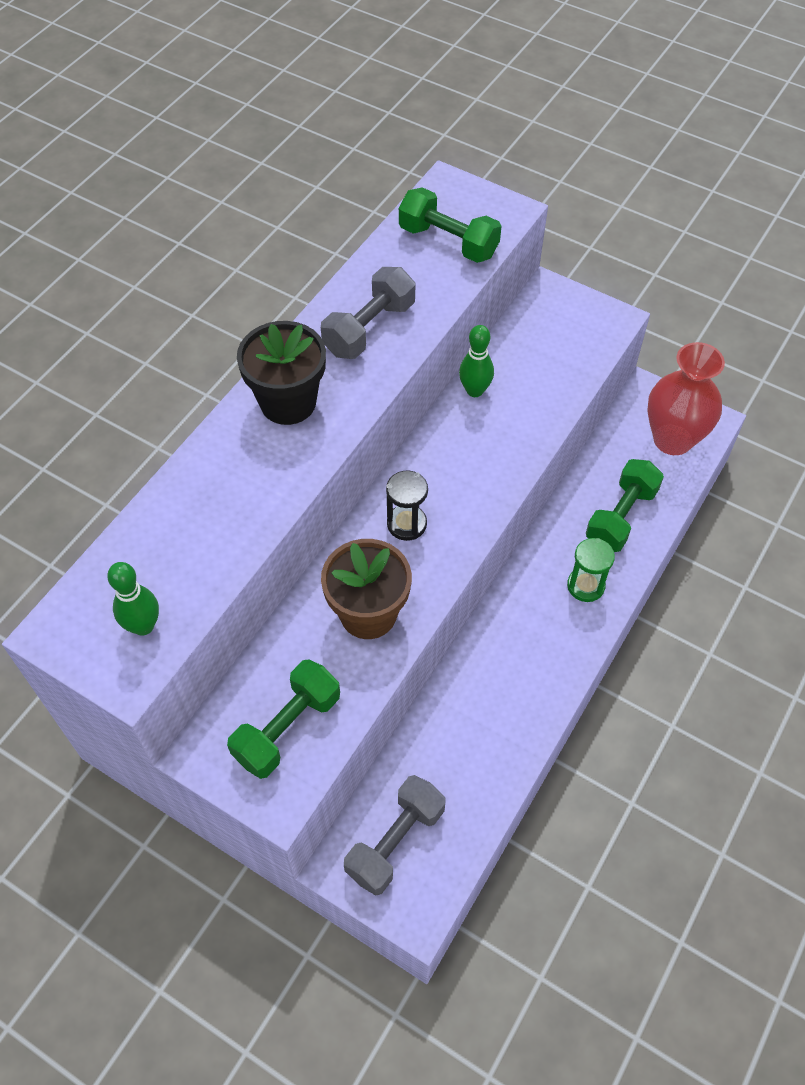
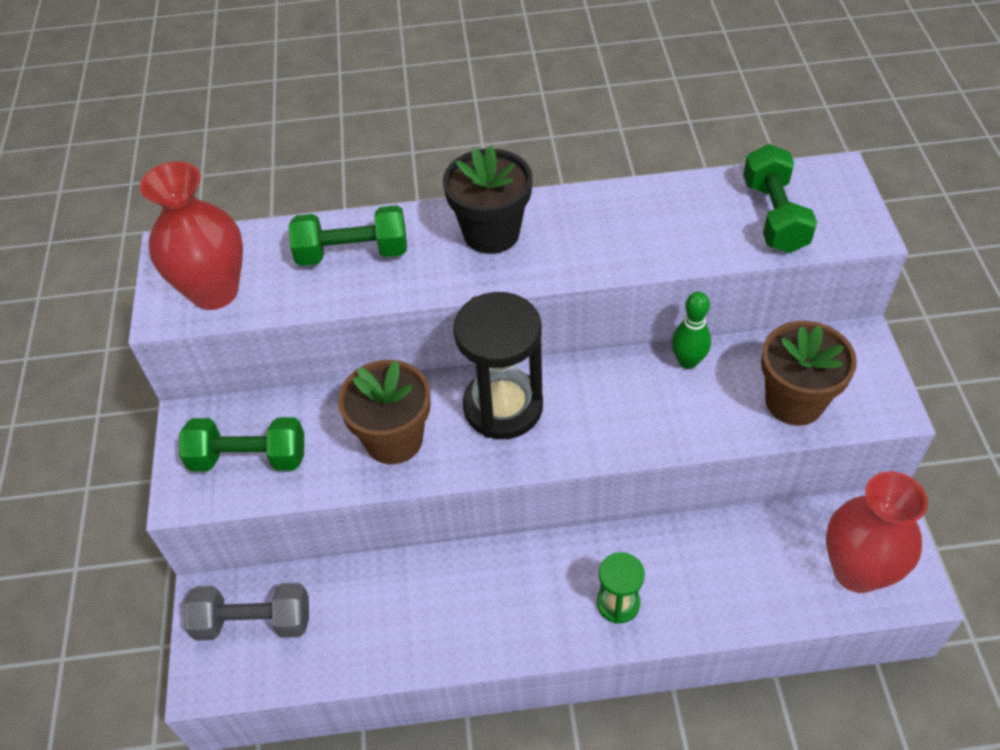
camera: 55 degrees right, 5 degrees down
(143, 626) = (214, 291): green bowling pin -> red vase
(369, 328) = (619, 230): grey dumbbell -> none
(406, 524) = (503, 407): black hourglass -> black hourglass, size x1.90
(562, 360) = (794, 401): none -> brown flower pot
(621, 517) = (721, 583): green dumbbell -> green dumbbell (352, 253)

